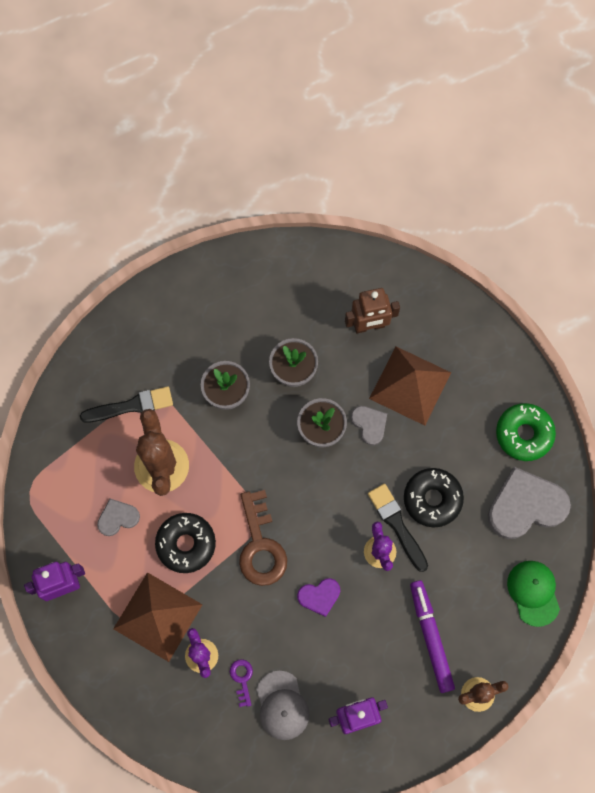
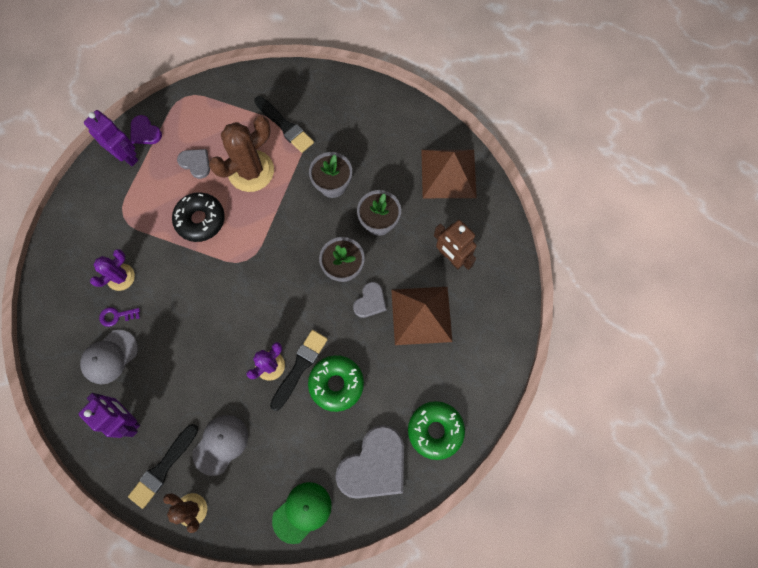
camera: 60 degrees right, 0 degrees up
(157, 616) = (135, 230): brown pyramid -> brown pyramid (448, 173)
(242, 679) = (116, 316): purple key -> purple key turned 150 degrees counterclockwise
(260, 546) = (227, 273): brown key -> none
(319, 596) = (210, 338): purple heart -> purple heart (145, 132)
(423, 703) = (163, 467): none -> black brush
(431, 637) = (220, 444): purple marker -> grey cap
(432, 499) = (336, 384): black donut -> green donut
(526, 505) = (374, 465): grey heart -> grey heart turned 90 degrees clockwise

